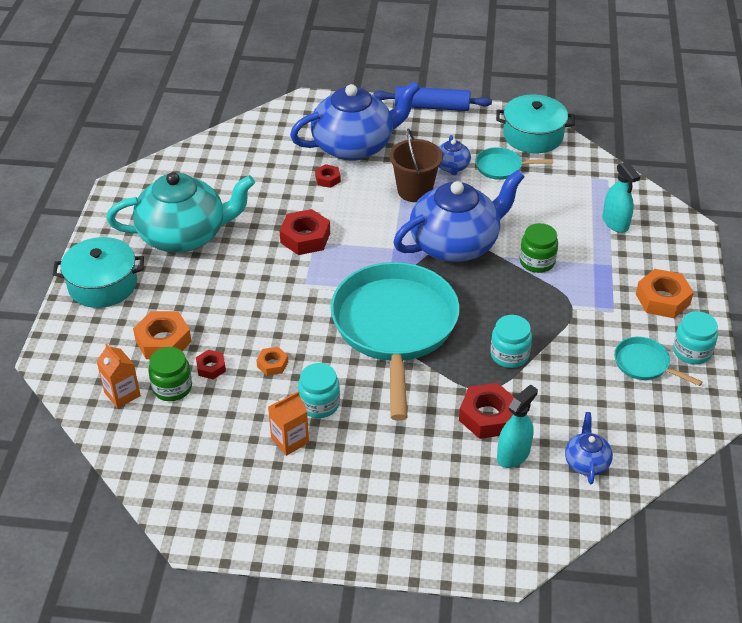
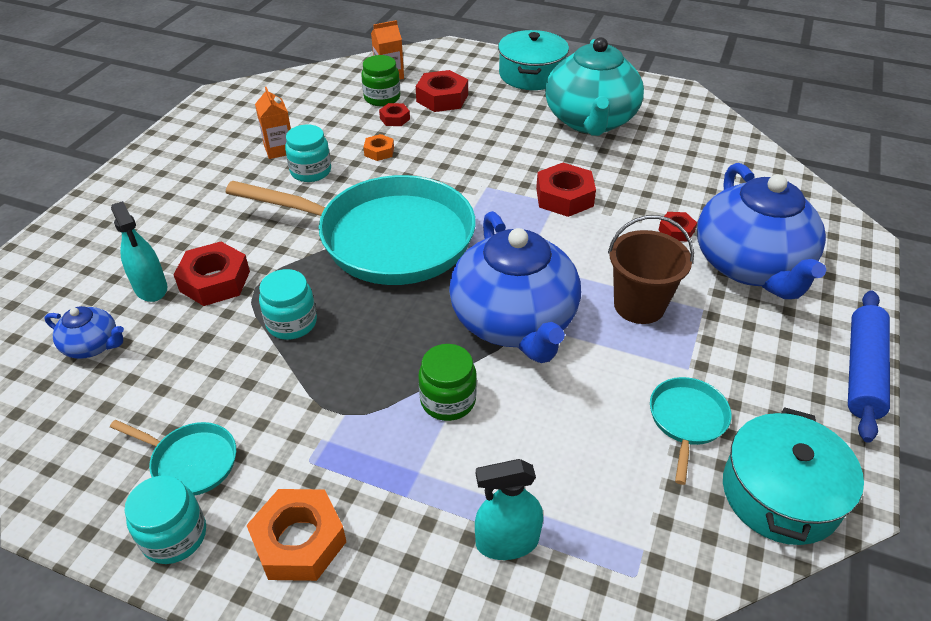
camera: 105 degrees right, 0 degrees up
(163, 341) = (442, 98): orange nut -> red nut
(452, 167) = (692, 358): blue teapot -> none
(644, 364) = (190, 462): turquoise pan -> turquoise pan turned 60 degrees clockwise

